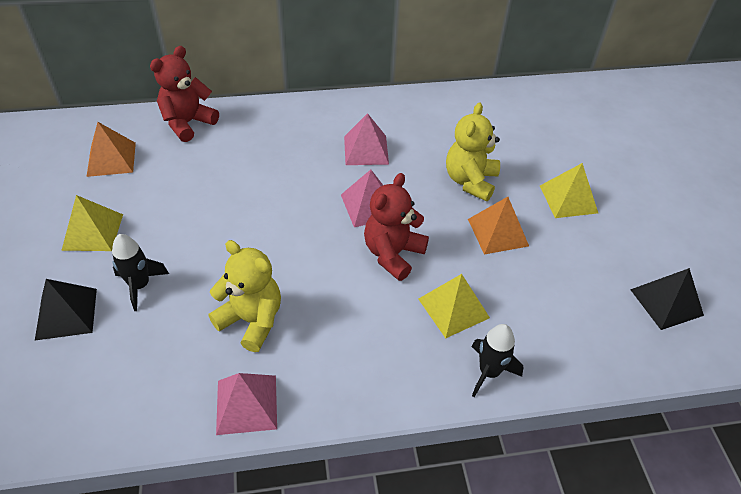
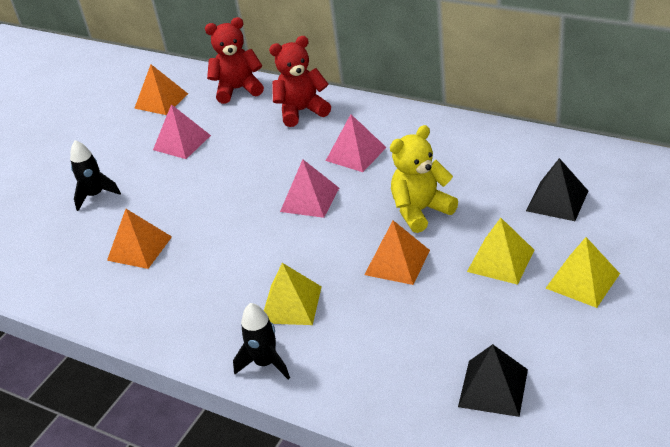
camera: 45 degrees right, 10 degrees down
(66, 313) = (38, 196): black pyramid -> black pyramid (557, 201)
(93, 232) = (102, 148): yellow pyramid -> yellow pyramid (582, 280)
(247, 404) = (82, 301): pink pyramid -> pink pyramid (182, 142)
(251, 320) = (139, 248): yellow teddy bear -> orange pyramid
(393, 254) = (288, 244): red teddy bear -> red teddy bear (302, 111)

